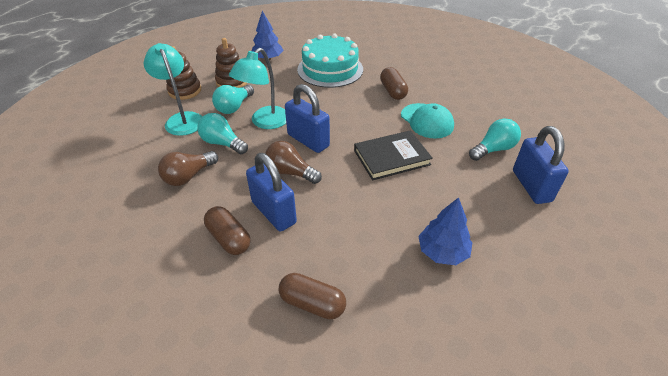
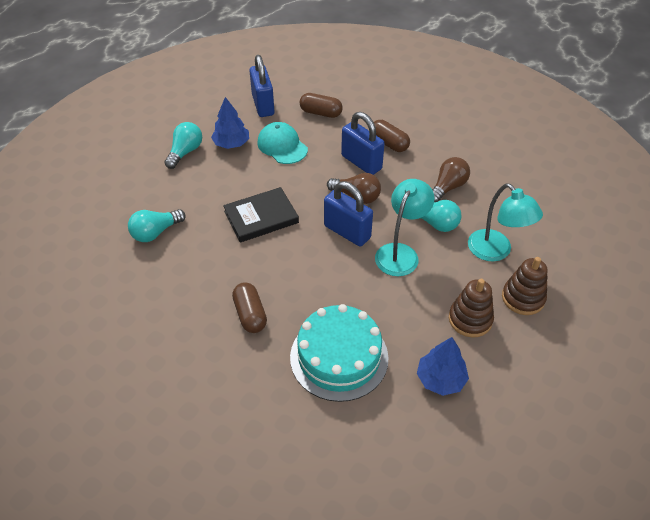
camera: 175 degrees right, 5 degrees up
(234, 107) = (445, 273): turquoise light bulb -> turquoise light bulb (185, 152)
(427, 121) = (216, 266): turquoise cap -> turquoise cap (282, 146)
(531, 186) = (138, 196): blue padlock -> blue padlock (263, 105)

